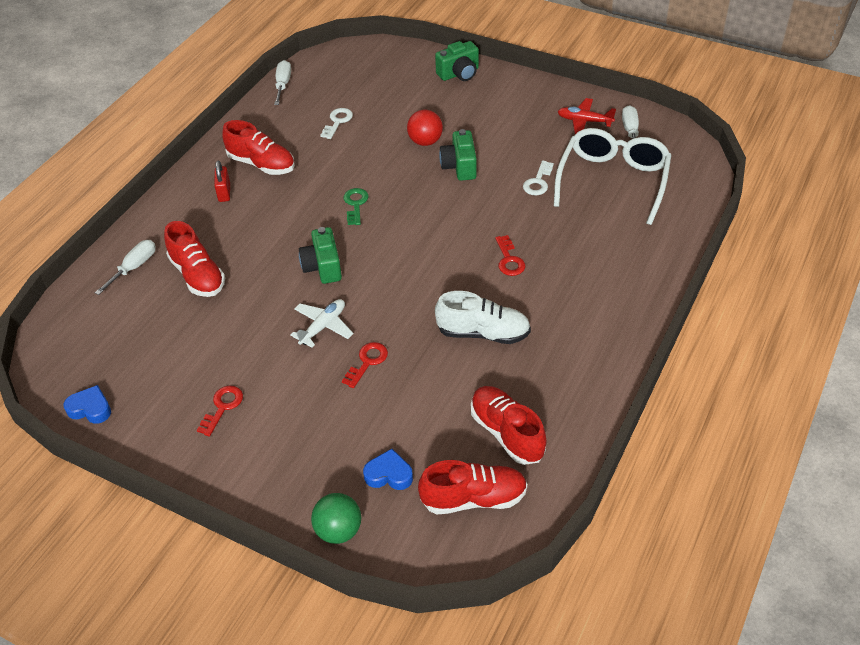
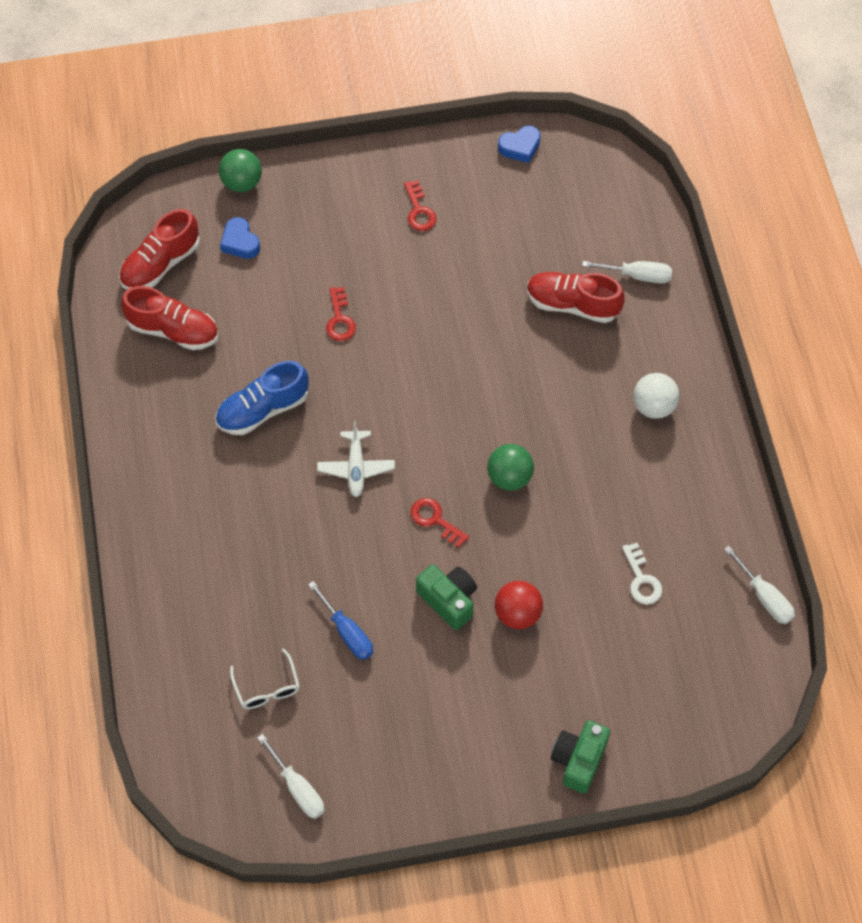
camera: 140 degrees right, 15 degrees up
(134, 267) = (637, 276): white screwdriver -> white screwdriver turned 75 degrees counterclockwise
(224, 192) = (653, 406): red padlock -> white ball
(261, 164) = (657, 465): red shoe -> none
(323, 267) = (469, 385): green camera -> none
(323, 326) = (409, 327): white plane -> white plane (356, 467)
(355, 204) = (509, 477): green key -> green ball
(389, 474) = (240, 242): blue heart -> blue heart turned 90 degrees clockwise
(483, 333) = (263, 409): white shoe -> blue shoe
(509, 260) = (300, 506): red key -> red key (435, 520)
(538, 182) = (347, 632): white key -> blue screwdriver
(584, 121) = (364, 771): red plane -> none
(613, 181) = (267, 687): white glasses -> white glasses, size x0.46

